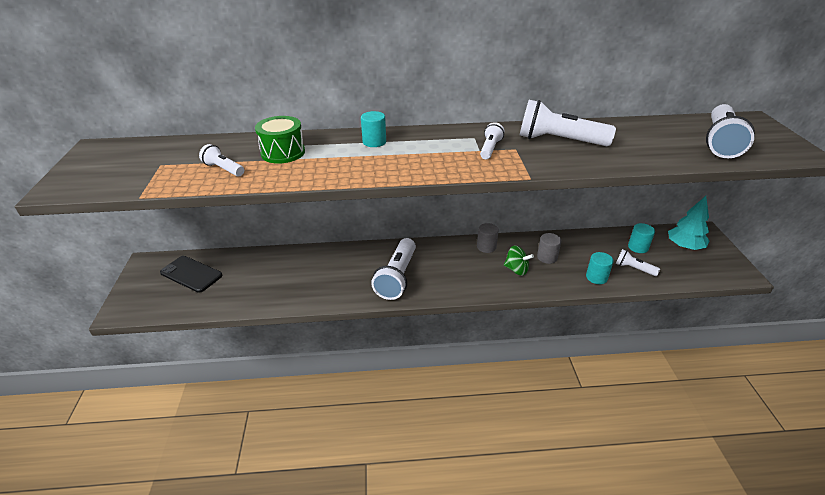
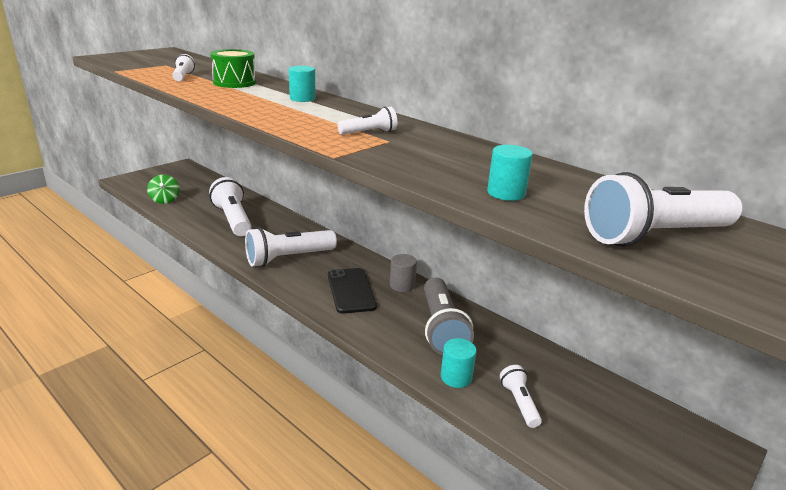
camera: 45 degrees right, 10 degrees down
(191, 274) = (188, 183): black phone -> black phone (351, 290)
(516, 270) = (390, 316): green spinning top -> green spinning top (165, 200)
(547, 257) = (441, 328): grey cylinder -> grey flashlight
(558, 140) = (449, 153): white flashlight -> white flashlight (233, 219)
(638, 247) = (572, 392): turquoise cylinder -> turquoise cylinder (506, 193)
(684, 246) = (647, 437): turquoise tree -> none

